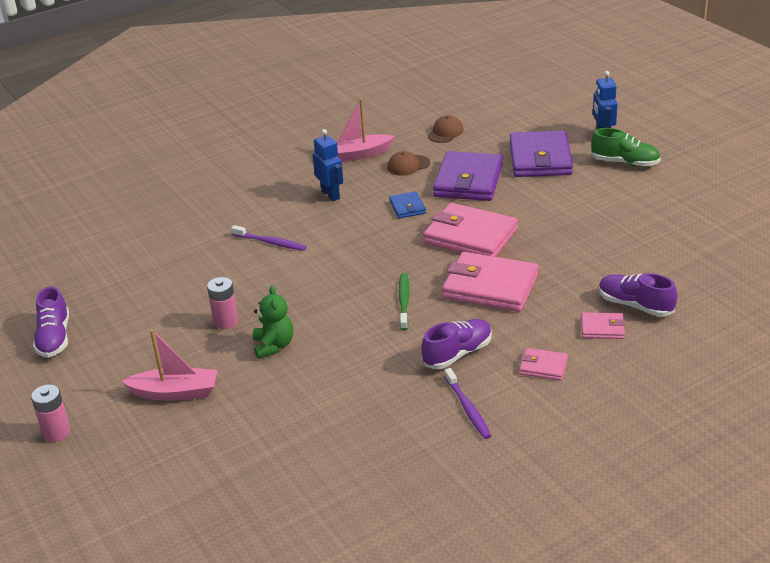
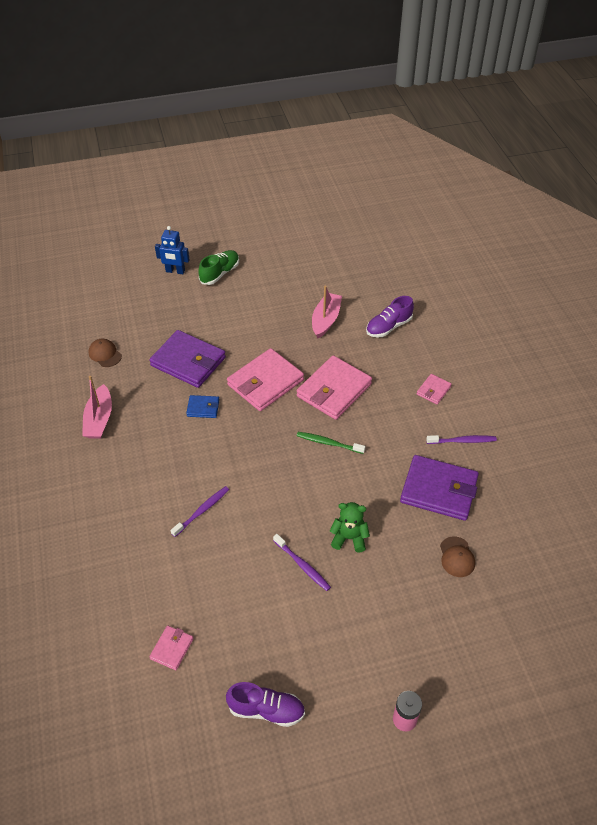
camera: 75 degrees left, 15 degrees up
(175, 392) = (383, 618): pink boat -> pink boat (325, 320)
(226, 322) = (302, 565): pink battery -> purple toothbrush
(330, 195) = (152, 452): blue robot -> none
(408, 165) = (140, 391): brown cap -> brown cap (457, 557)
(457, 354) = (403, 430): purple shoe -> none
(540, 159) = (184, 313): purple wallet -> purple wallet (439, 490)
(602, 328) = (405, 350): pink wallet -> pink wallet (172, 648)

